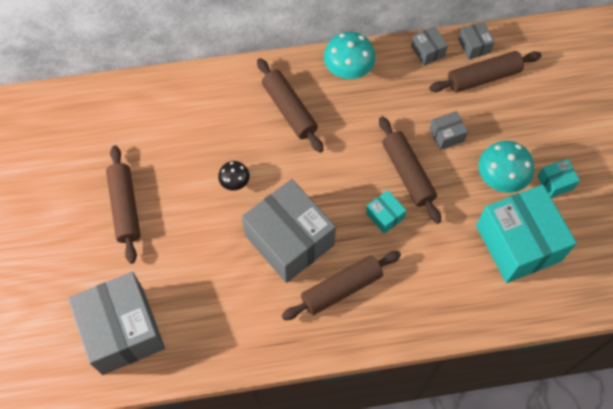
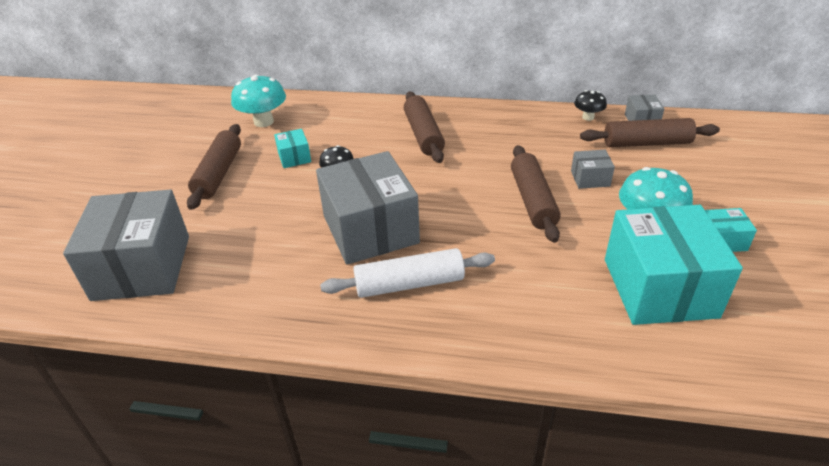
camera: 20 degrees right, 25 degrees down
(341, 289) = (409, 284): brown rolling pin -> white rolling pin
(348, 70) = (497, 118): turquoise mushroom -> turquoise mushroom (263, 122)
(385, 216) = (491, 230): turquoise box -> turquoise box (294, 157)
(427, 51) = (588, 117): grey box -> black mushroom

